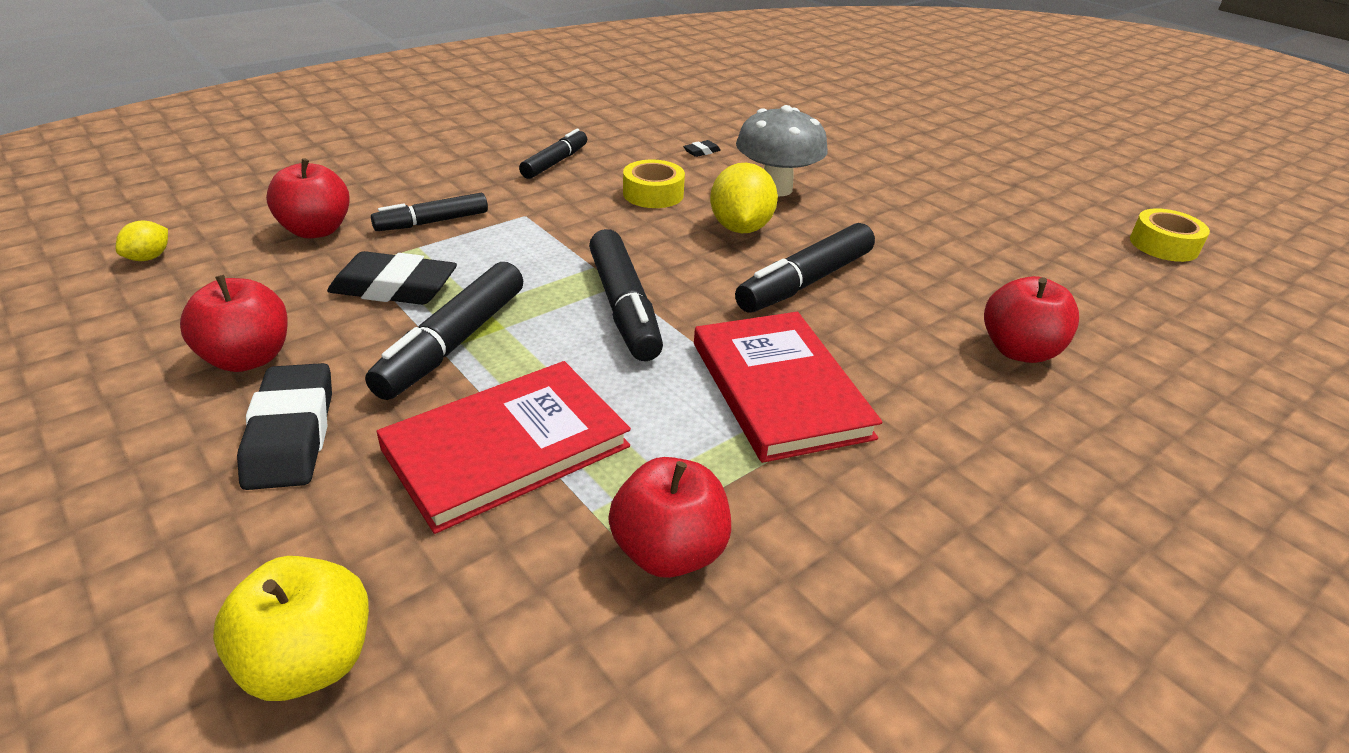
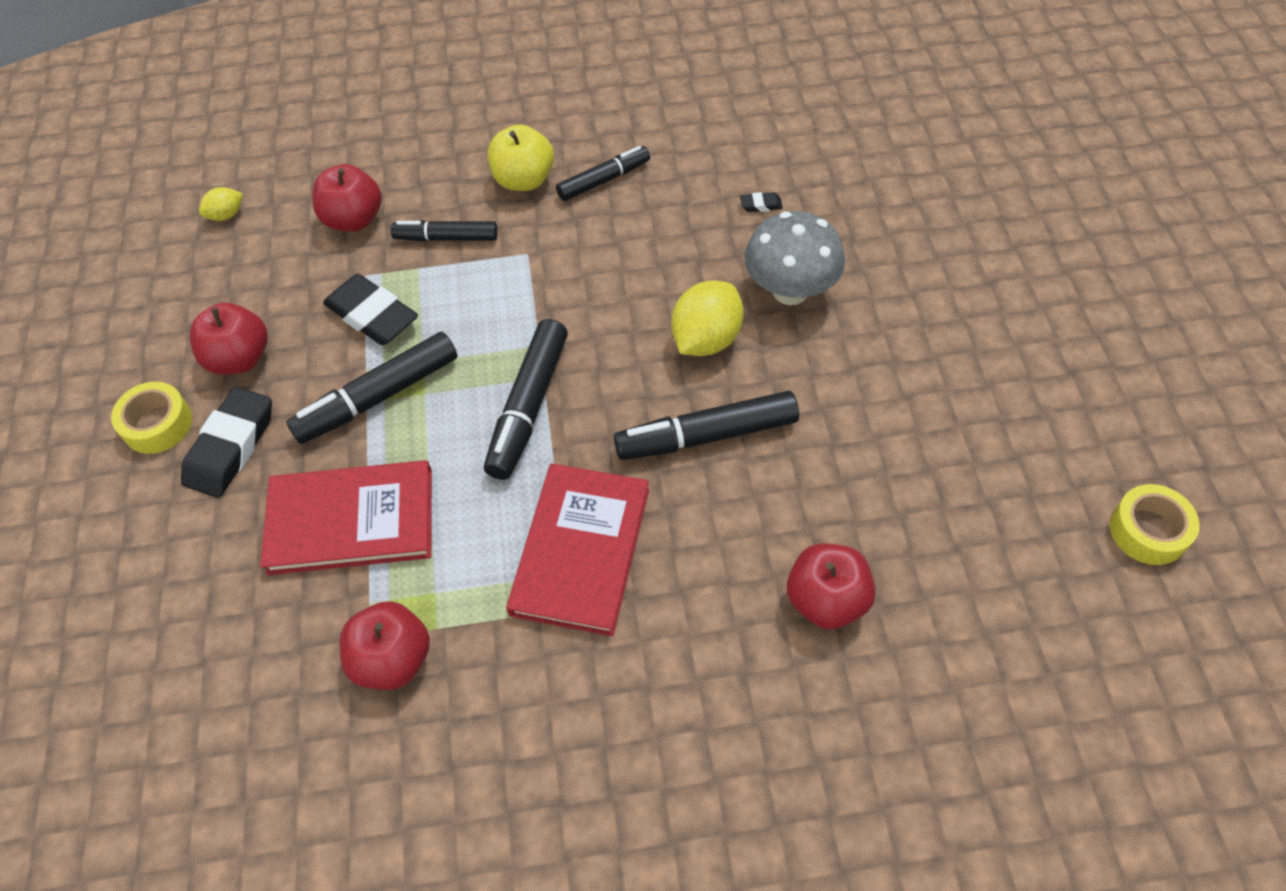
camera: 35 degrees right, 20 degrees up
(309, 661) = (157, 635): yellow apple -> yellow apple (524, 180)
(653, 194) = (662, 259): yellow tape -> yellow tape (157, 424)

